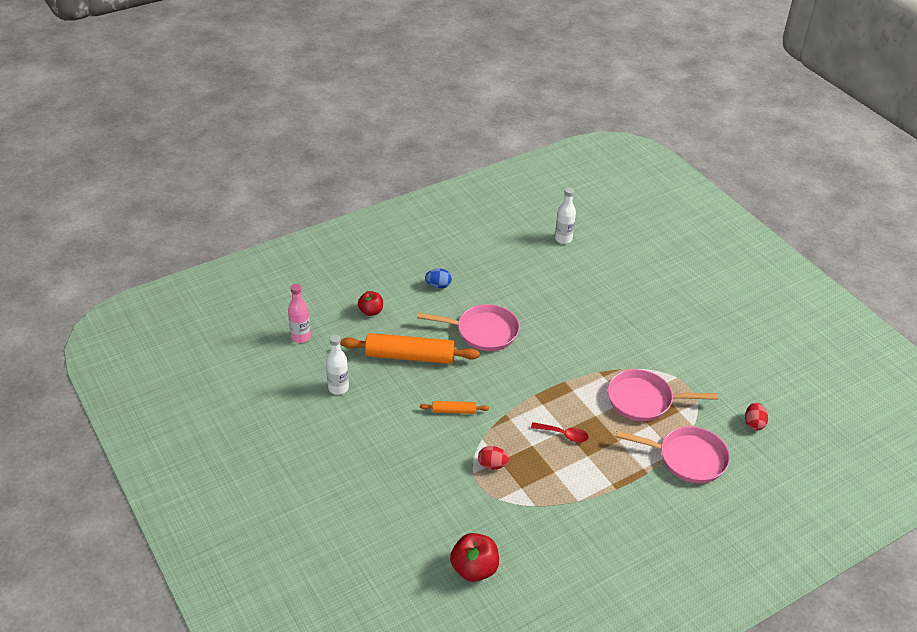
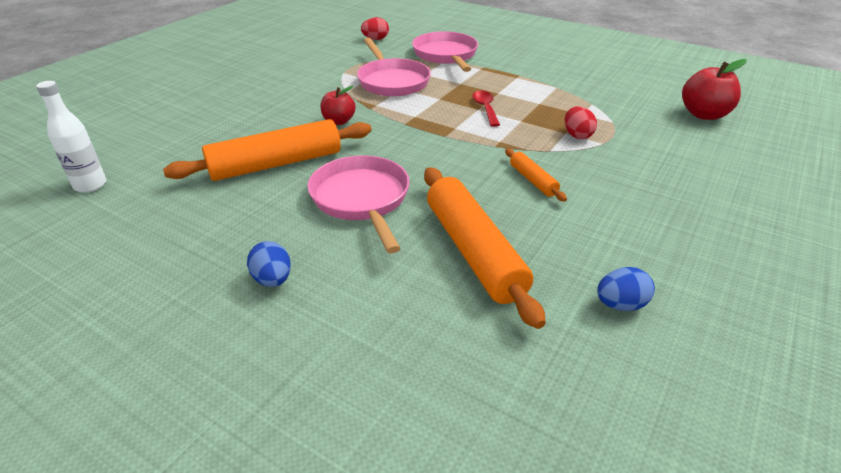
camera: 115 degrees left, 5 degrees down
(301, 337) = (563, 430): pink bottle -> none
(338, 388) = (620, 305): white bottle -> blue egg
(371, 311) = (401, 345): red apple -> red apple (338, 121)
(544, 308) = (276, 164): none -> orange rolling pin

